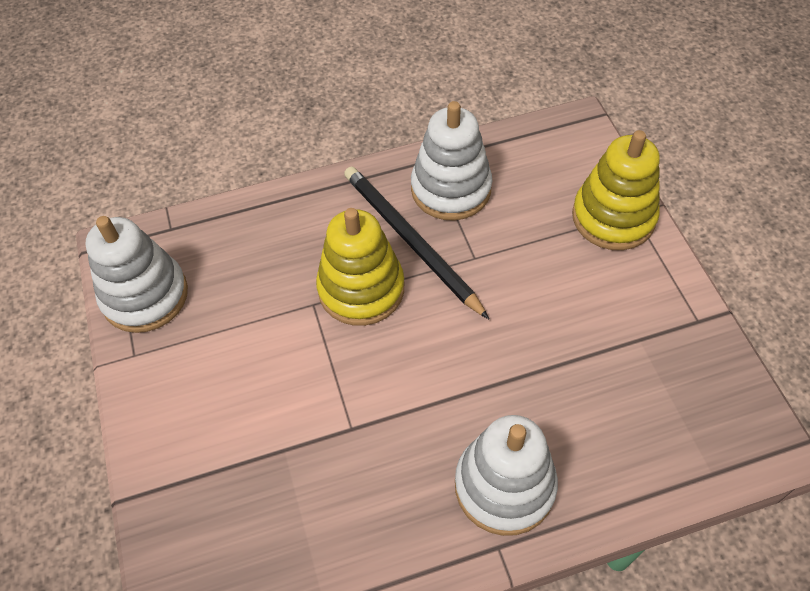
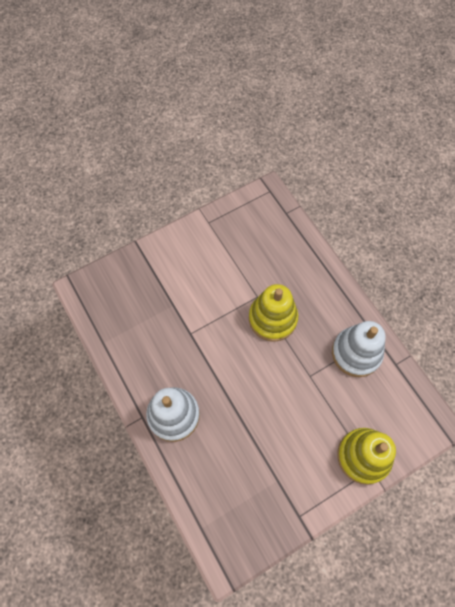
camera: 75 degrees right, 10 degrees up
(145, 296) = (242, 215): white stacking toy -> none
(410, 241) = (312, 338): black pencil -> none

